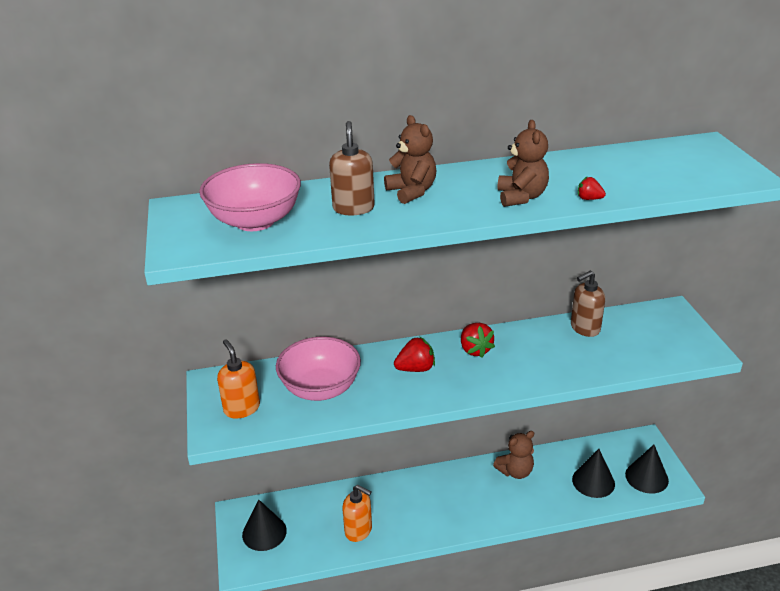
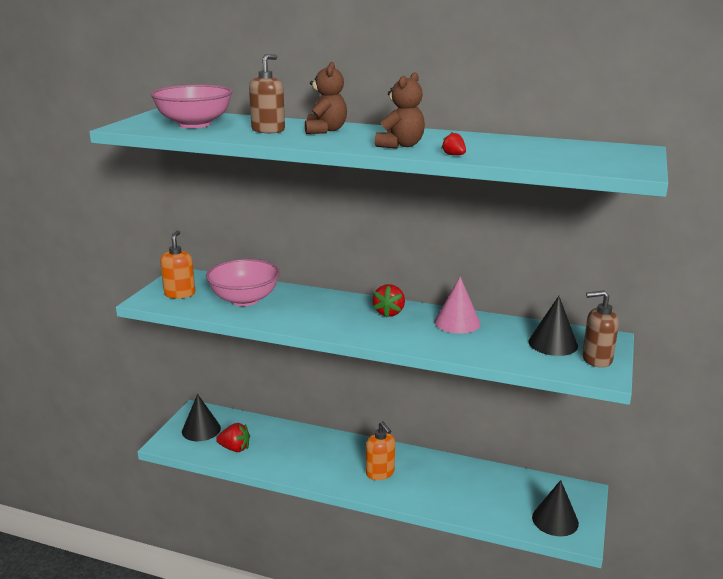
camera: 30 degrees right, 10 degrees down
(358, 530) = (267, 455): orange soap dispenser -> orange soap dispenser (380, 473)
(415, 369) = (327, 309): red strawberry -> red strawberry (235, 448)
(515, 471) = (433, 468): brown teddy bear -> none
(544, 338) = (457, 322): none -> pink cone
(584, 328) = (503, 327): brown soap dispenser -> brown soap dispenser (596, 359)
(593, 481) = (498, 502): black cone -> black cone (553, 343)

